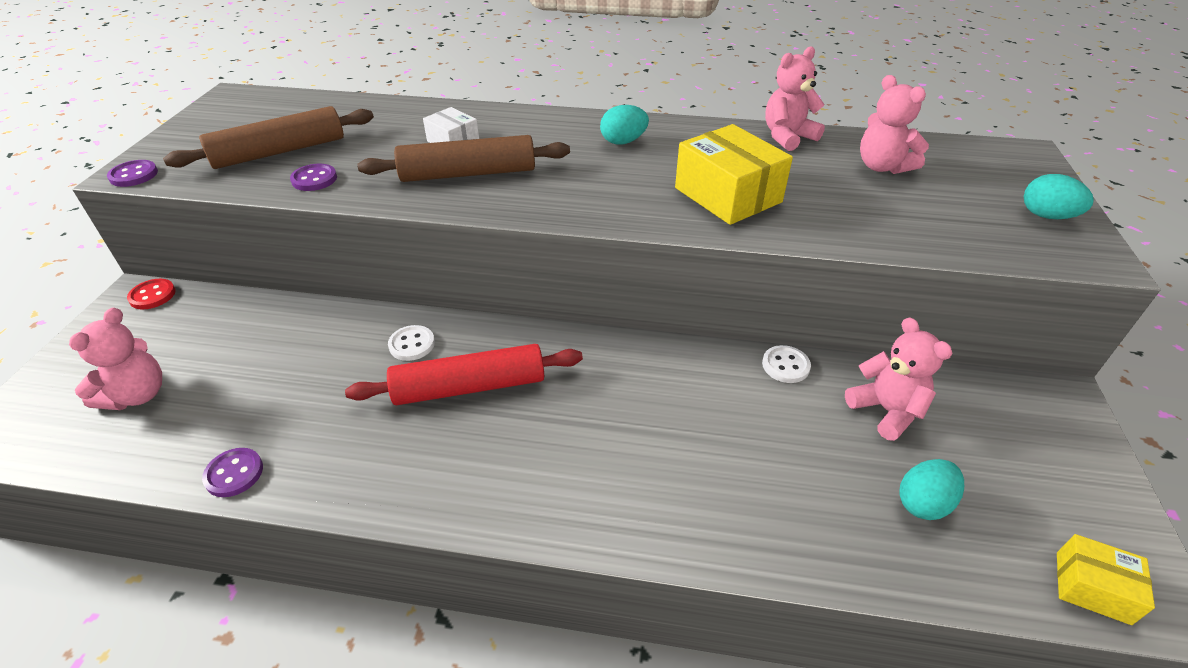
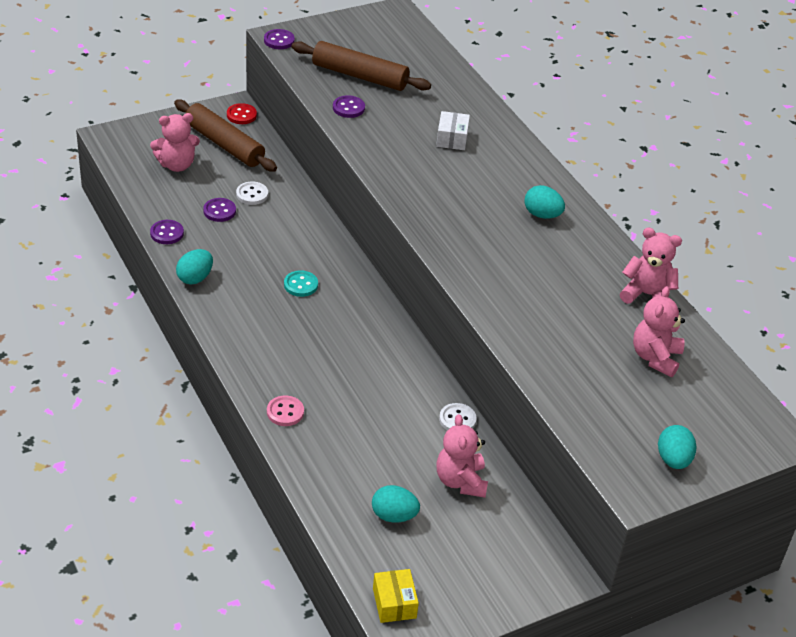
camera: 50 degrees right, 0 degrees up
(267, 396) = (219, 211): none -> purple button
(347, 488) = (195, 278): none -> turquoise egg
(412, 344) = (309, 242): white button -> white button (252, 194)
(468, 173) = (423, 165): brown rolling pin -> brown rolling pin (224, 144)
(469, 387) = (301, 285): red rolling pin -> turquoise button
(675, 521) = (285, 412): none -> pink button
(727, 195) = (525, 290): yellow box -> none
(886, 410) = (461, 481): pink teddy bear -> pink teddy bear turned 150 degrees clockwise

